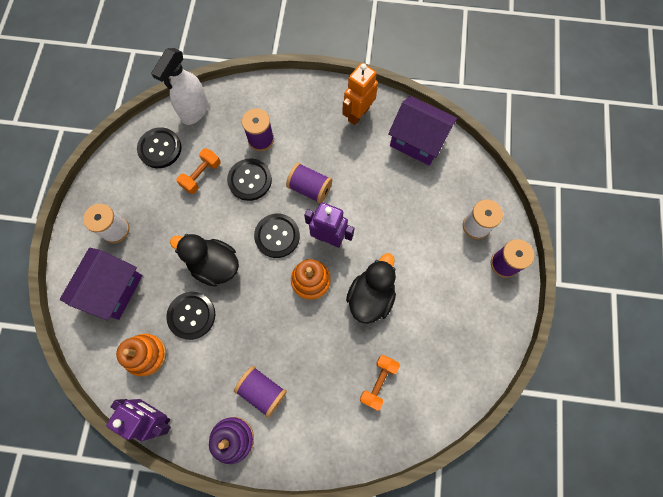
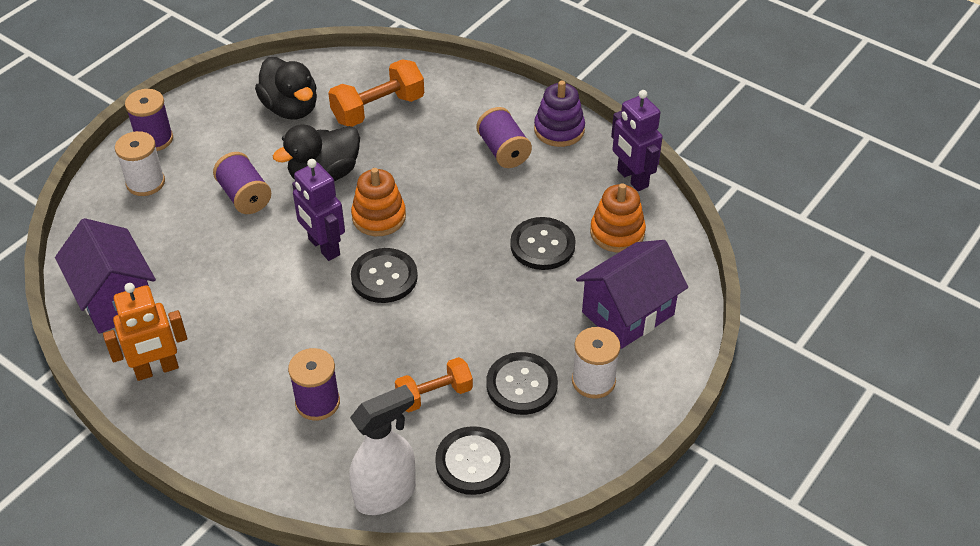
camera: 150 degrees left, 25 degrees down
(214, 265) = (484, 282): black duck -> black duck (291, 108)
(250, 180) = (372, 356): black button -> black button (521, 385)
(310, 188) = (301, 310): purple spool -> purple spool (244, 196)
(378, 382) = (378, 109): orange dumbbell -> orange dumbbell, size x1.51

